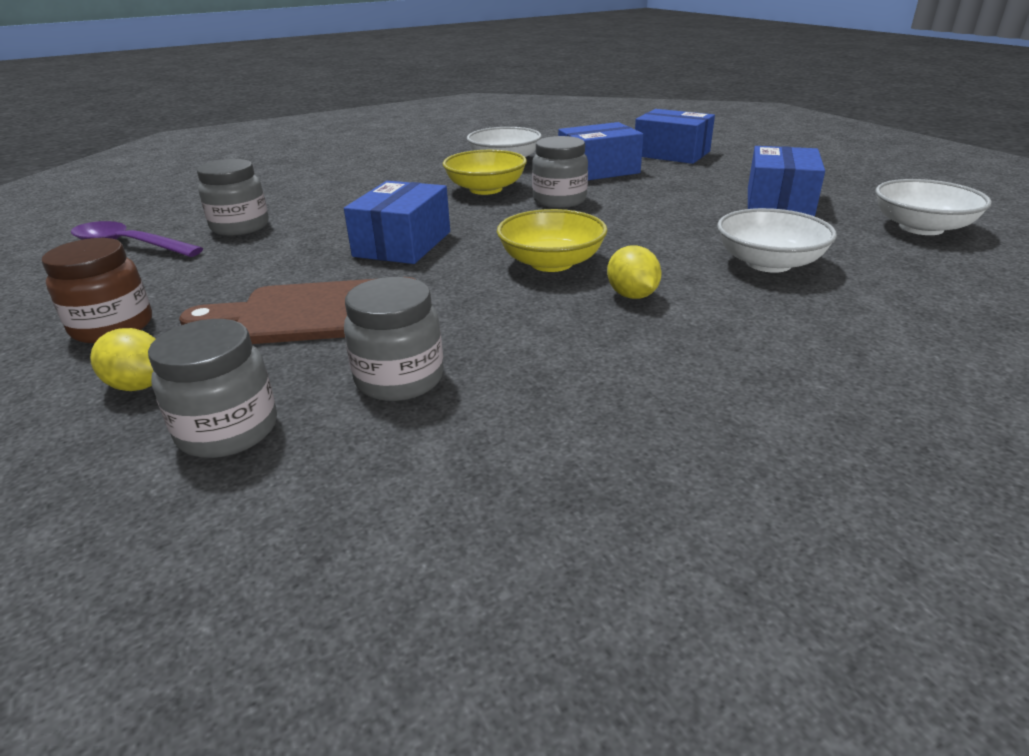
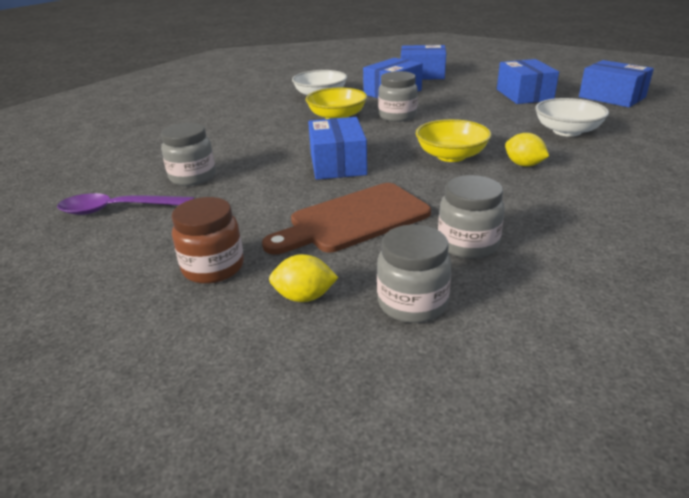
camera: 25 degrees left, 0 degrees up
(921, 228) = (611, 97): white bowl -> blue box

